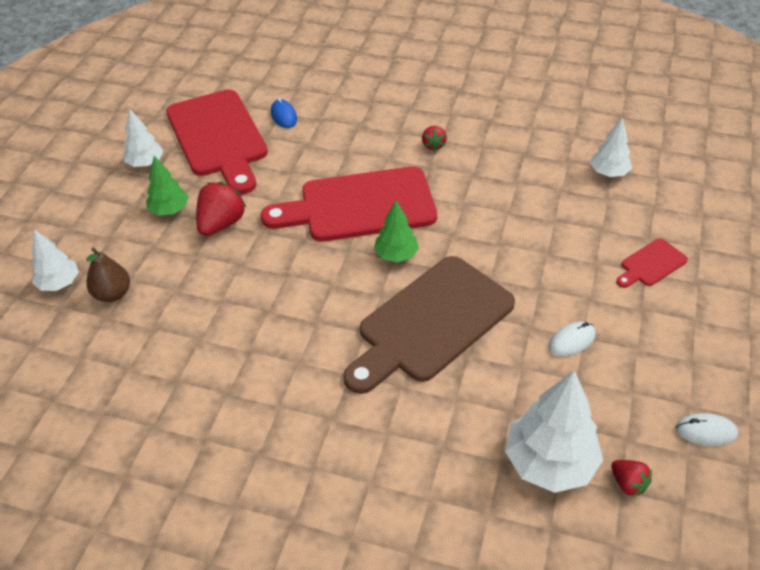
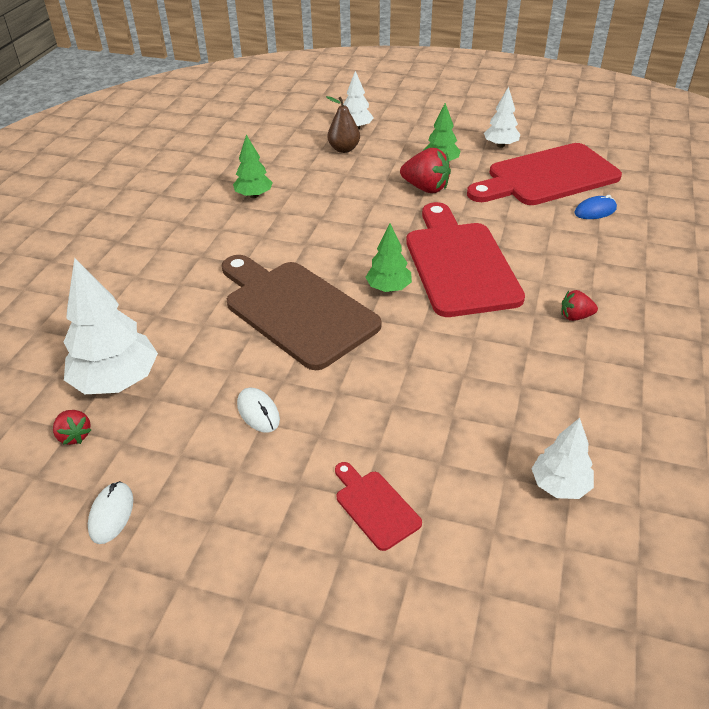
camera: 90 degrees right, 5 degrees down
(206, 379) = (254, 195): none -> green tree
(628, 483) = (74, 435): red strawberry -> red strawberry turned 90 degrees counterclockwise

